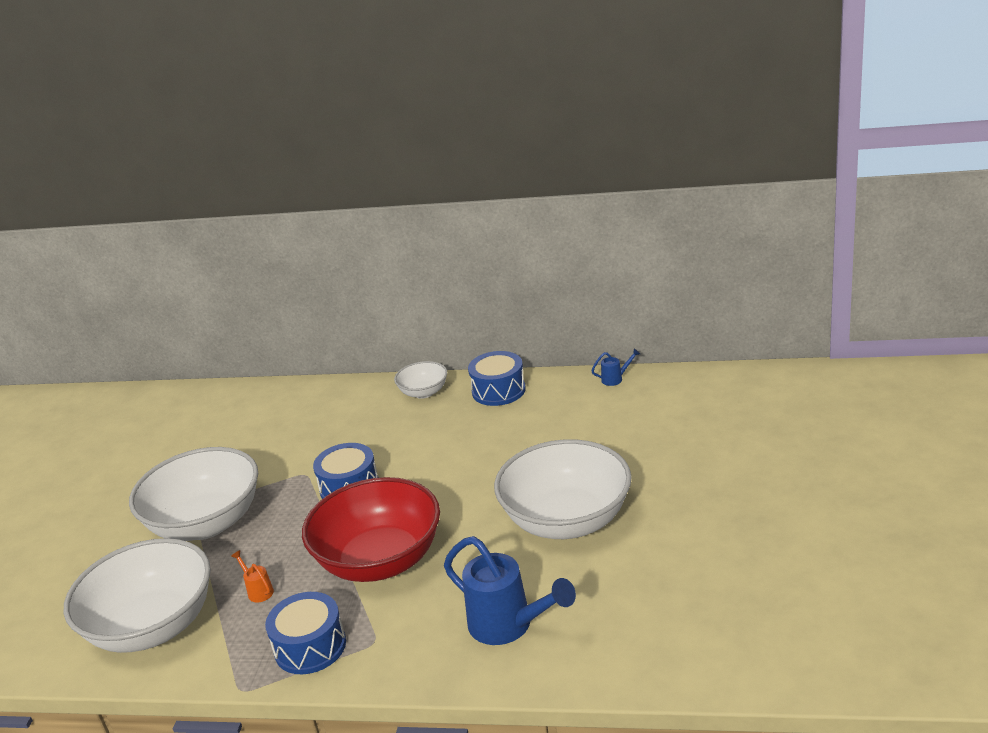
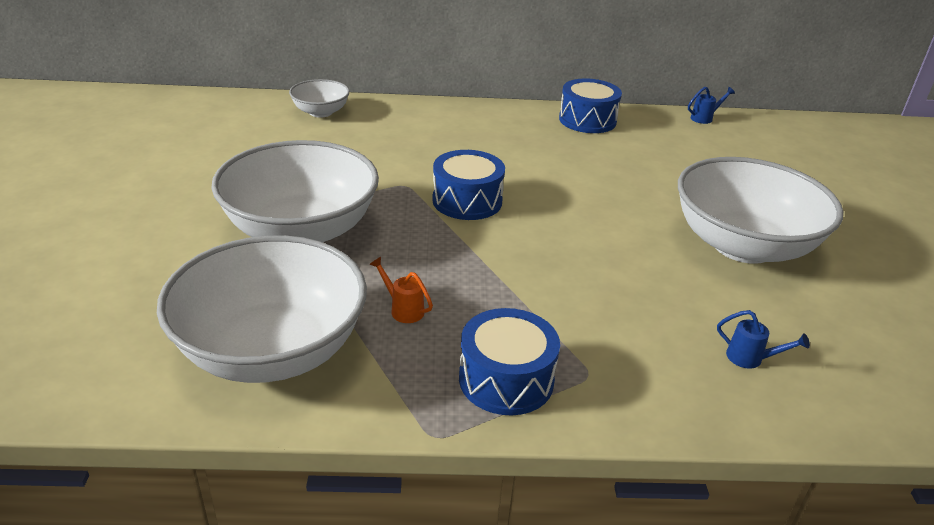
camera: 15 degrees left, 5 degrees up
(380, 560) = (546, 279): red bowl -> none
(424, 392) = (505, 116): white bowl -> white bowl (321, 112)
(509, 626) = (751, 359): blue watering can -> blue watering can, size x0.43

